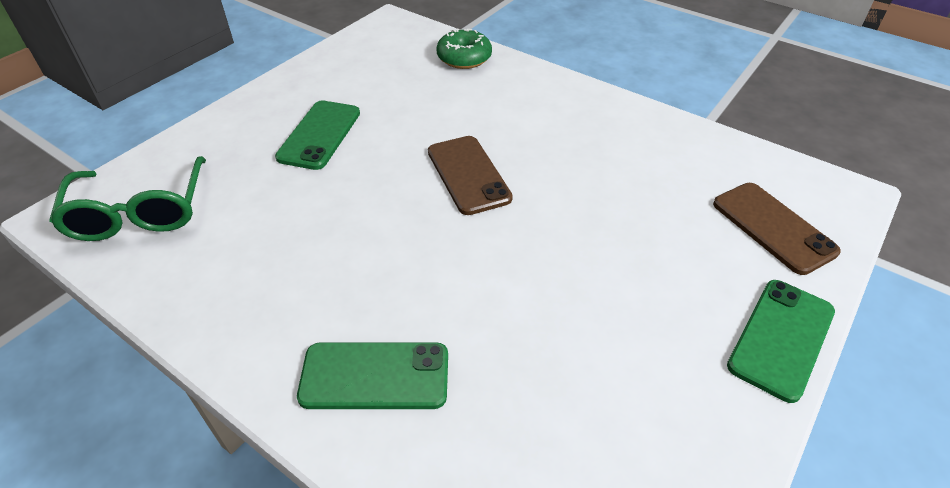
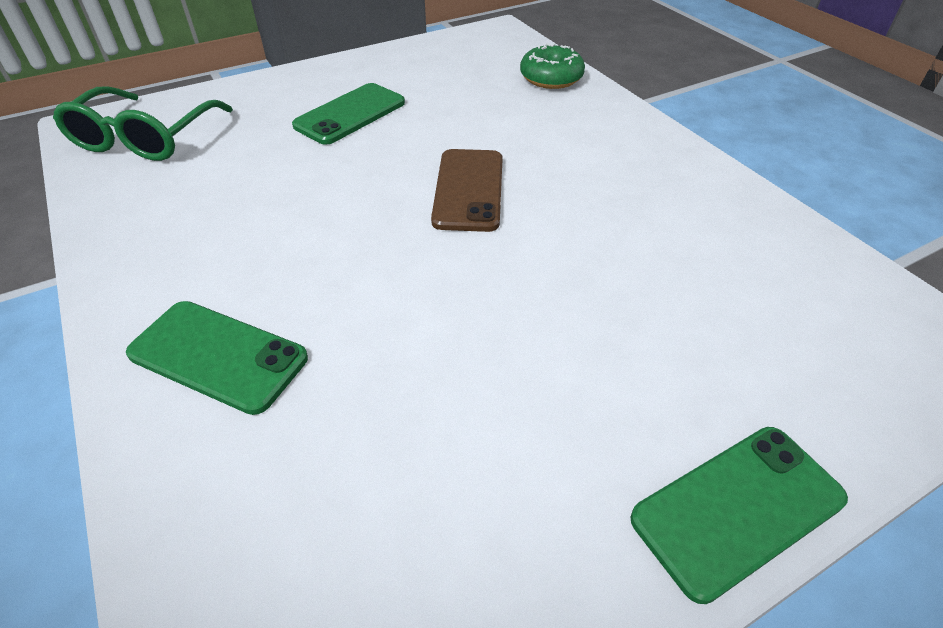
camera: 25 degrees right, 0 degrees up
(773, 227) = (822, 363): brown phone -> none

